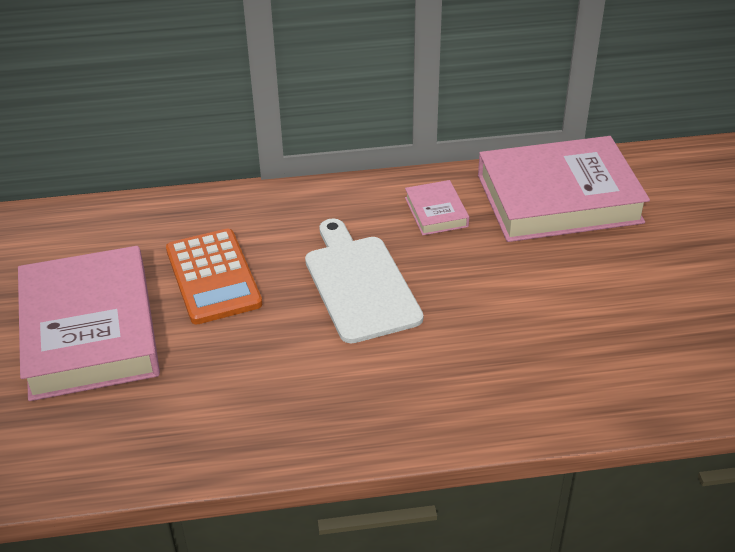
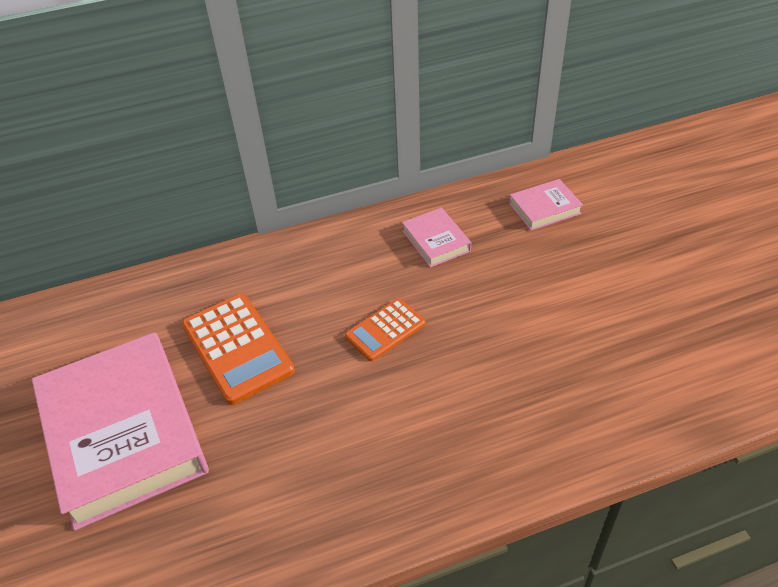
camera: 10 degrees left, 5 degrees up
(360, 284) = (385, 330): white cutting board -> orange calculator
(558, 198) = (544, 208): pink book -> pink book, size x0.44

